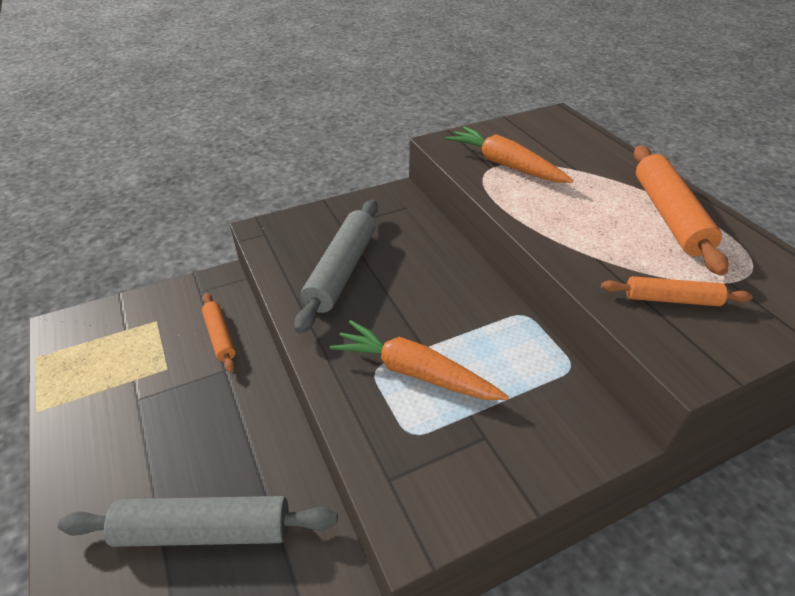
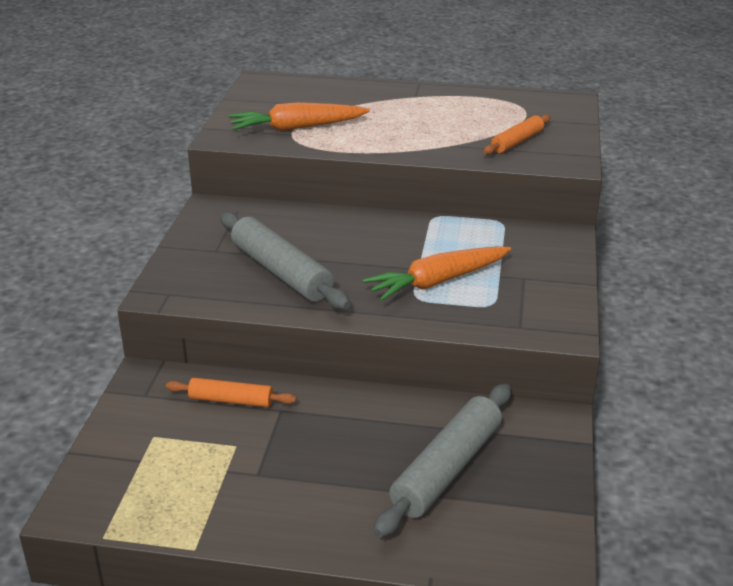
camera: 55 degrees left, 10 degrees down
(668, 216) = (442, 104): orange rolling pin -> none

